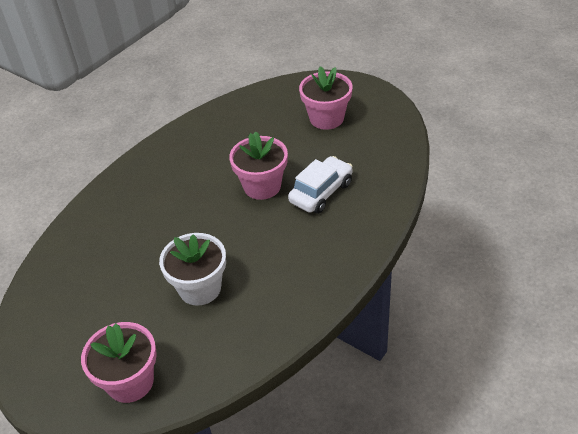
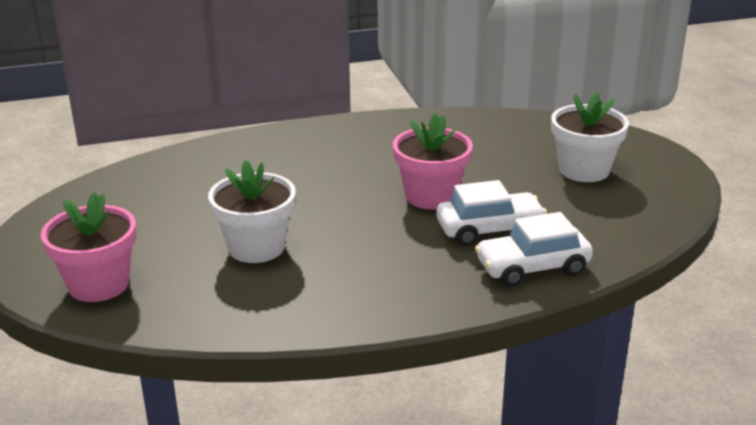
camera: 35 degrees right, 15 degrees down
(326, 118) = (584, 170): pink flower pot -> white flower pot
(371, 206) = (532, 268): none -> white car

